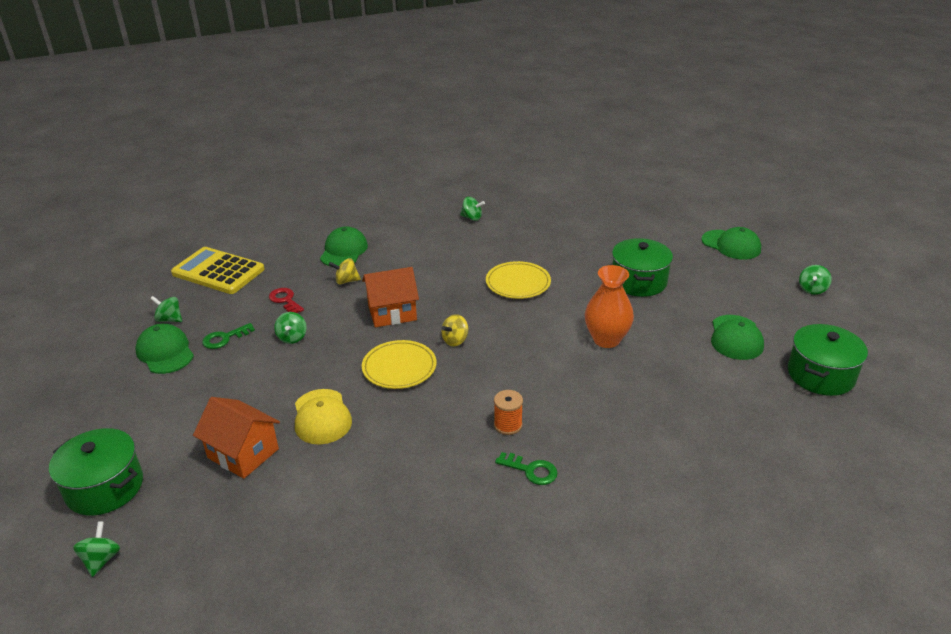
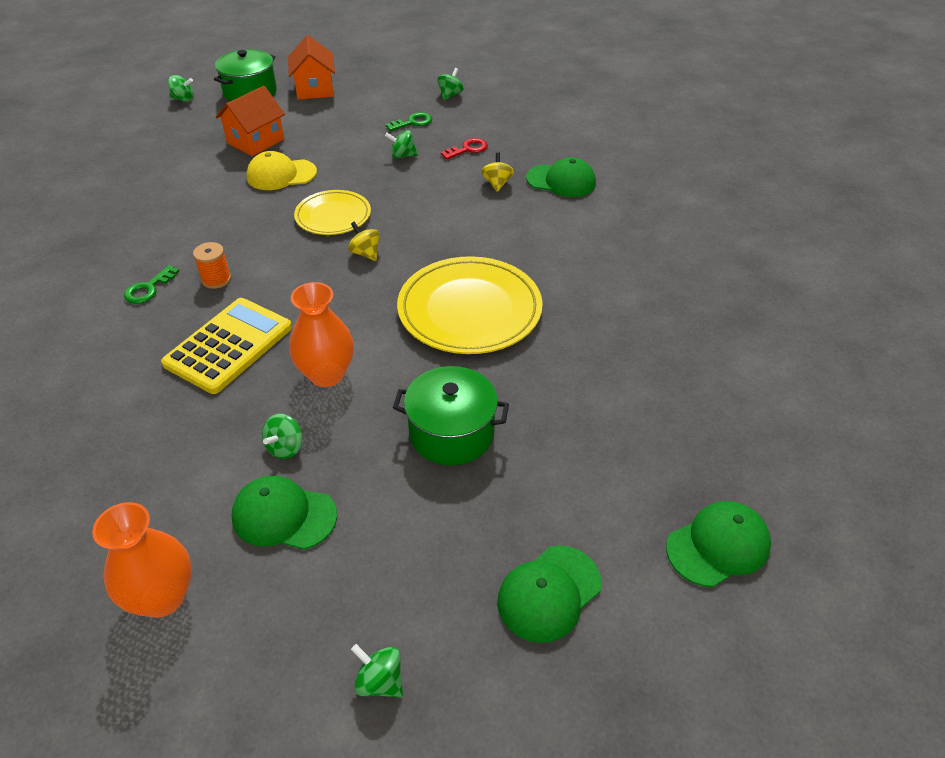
camera: 95 degrees right, 10 degrees up
(165, 352) = (401, 98): green cap -> green cap (718, 546)
(218, 272) = (527, 111): yellow calculator -> yellow calculator (229, 346)
(224, 338) = (413, 122): green key -> green key turned 90 degrees clockwise
(392, 312) = (429, 213): orange house -> orange house (314, 89)
(472, 218) = (643, 282): green spinning top -> green spinning top (285, 448)
(518, 283) = (469, 310): yellow plate -> yellow plate, size x1.67
(821, 375) = (162, 597): green pot -> orange vase

